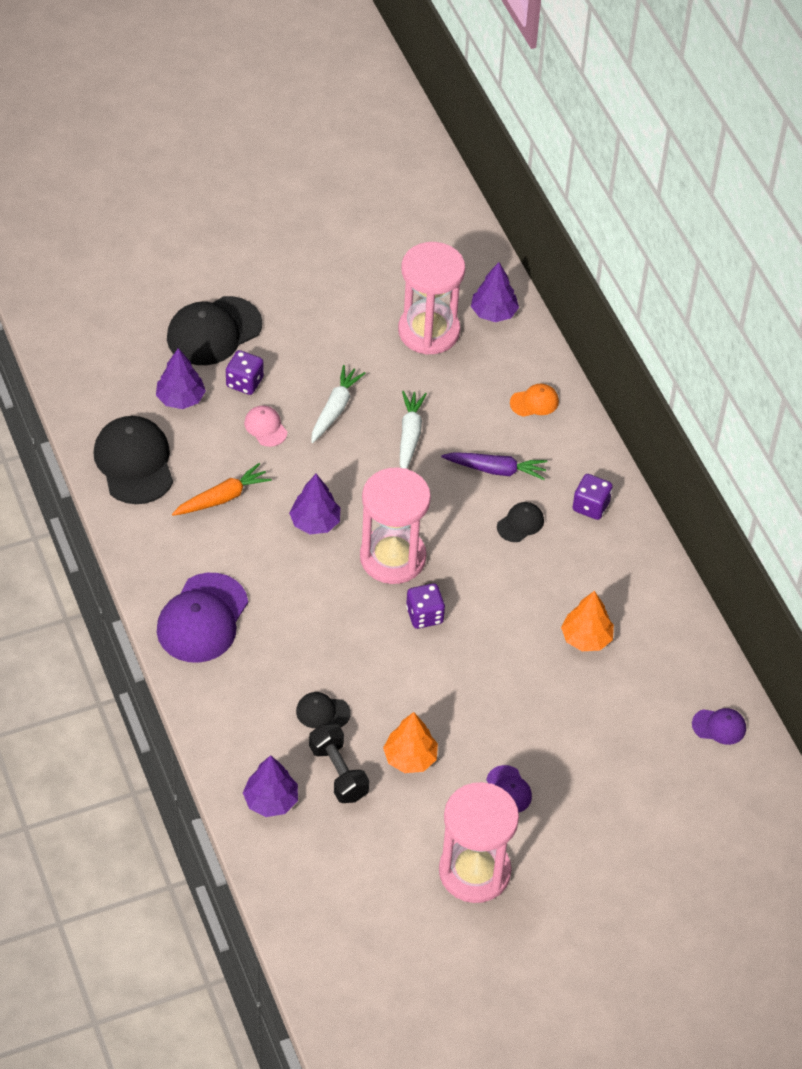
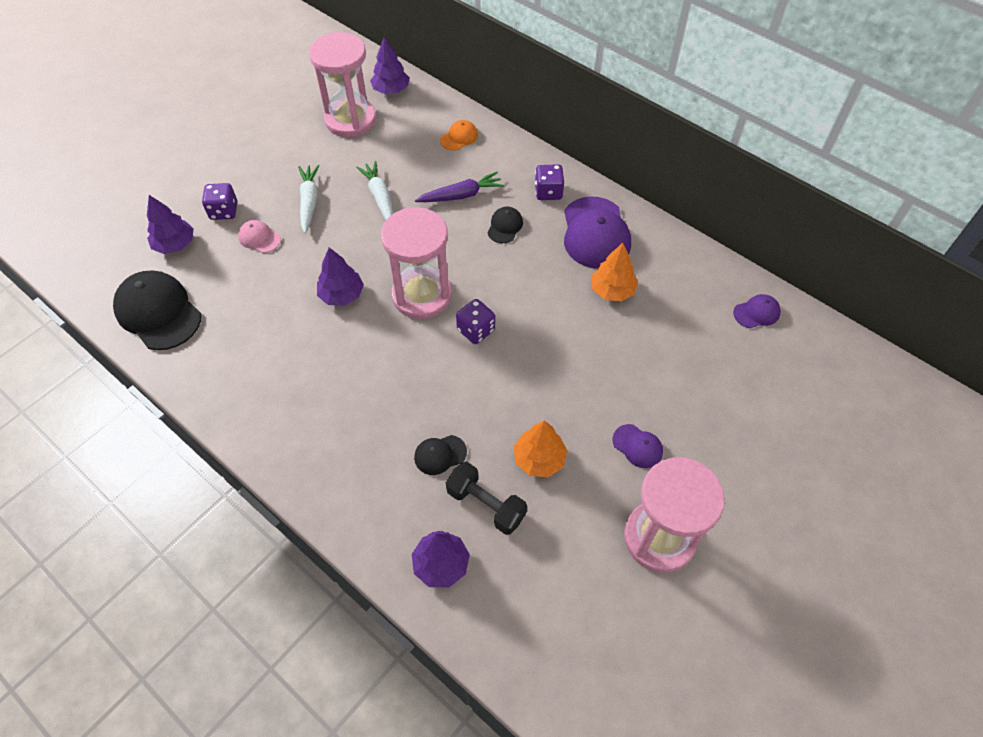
camera: 25 degrees left, 5 degrees up
(202, 618) = (286, 420): purple cap -> purple cap (595, 233)
(213, 331) = (178, 183): black cap -> none
(222, 497) = (251, 308): orange carrot -> none

